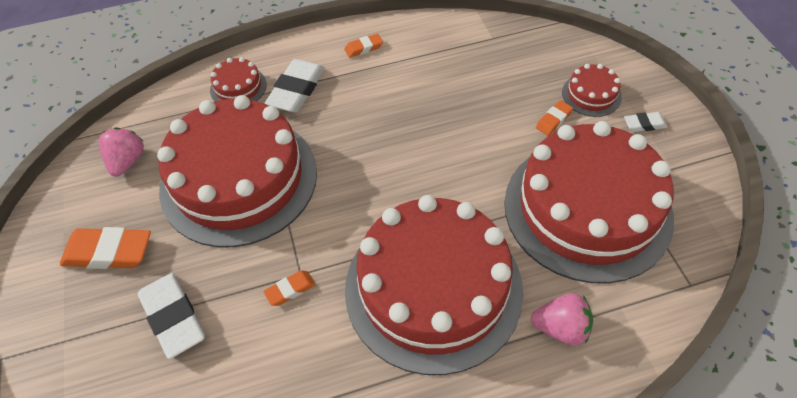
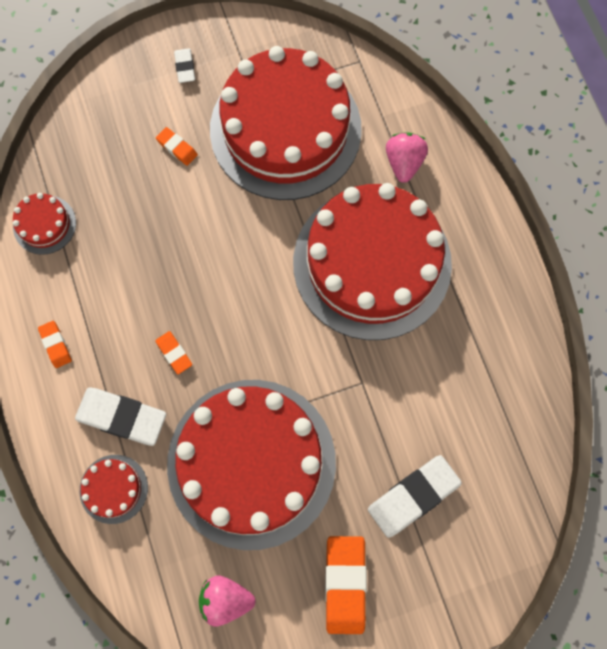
camera: 95 degrees left, 20 degrees up
(290, 290) = (379, 390): orange eraser -> orange eraser (174, 353)
(591, 94) = (143, 109): red cake -> red cake (44, 224)

